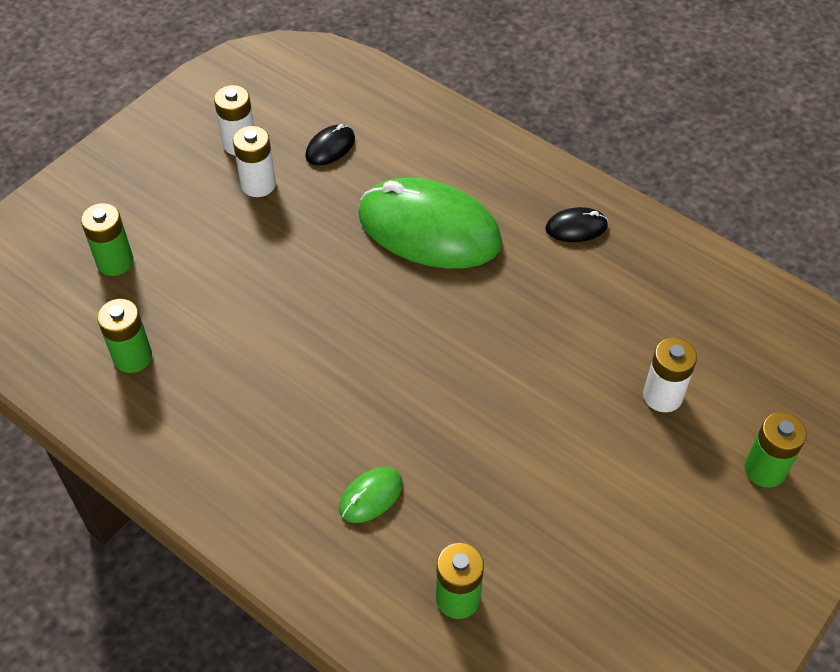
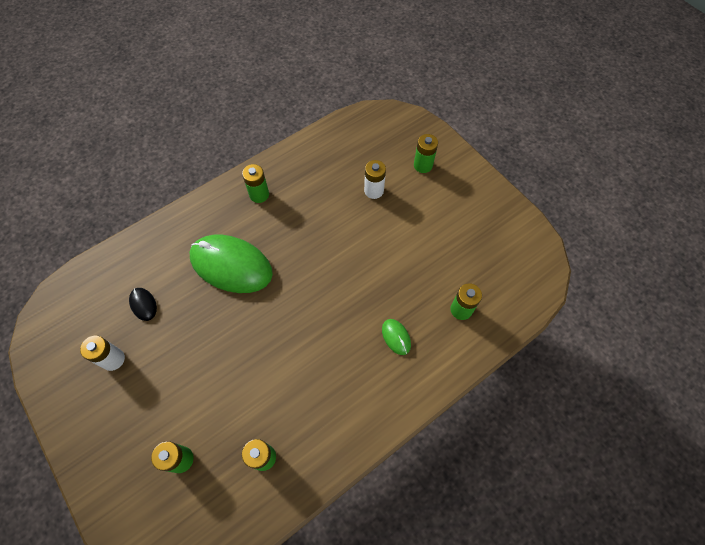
camera: 75 degrees left, 10 degrees up
(258, 184) = (154, 354): white battery -> none
(429, 229) = (231, 265): green mouse -> green mouse turned 75 degrees clockwise
(576, 227) = (259, 195): black mouse -> green battery

